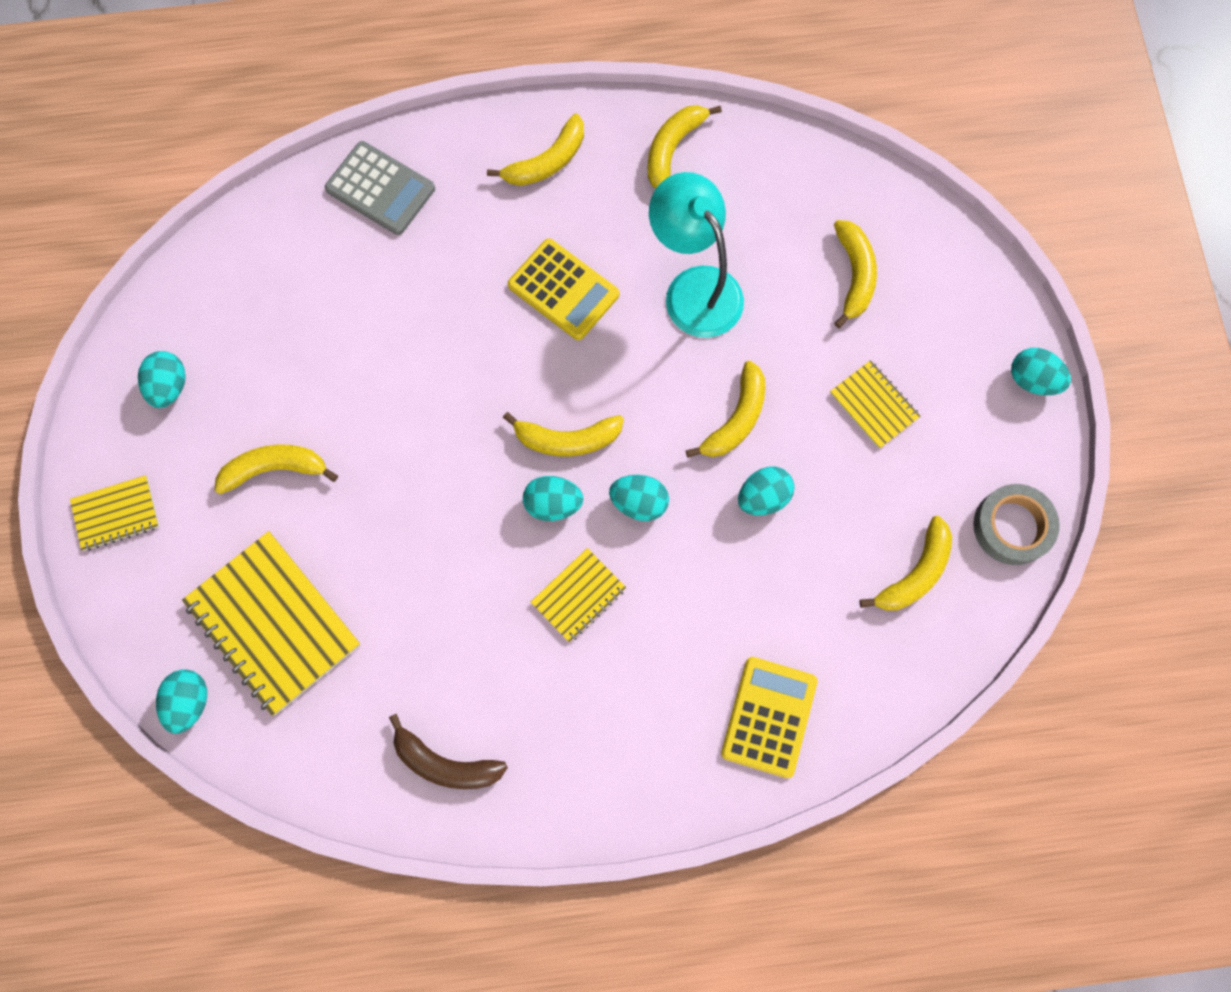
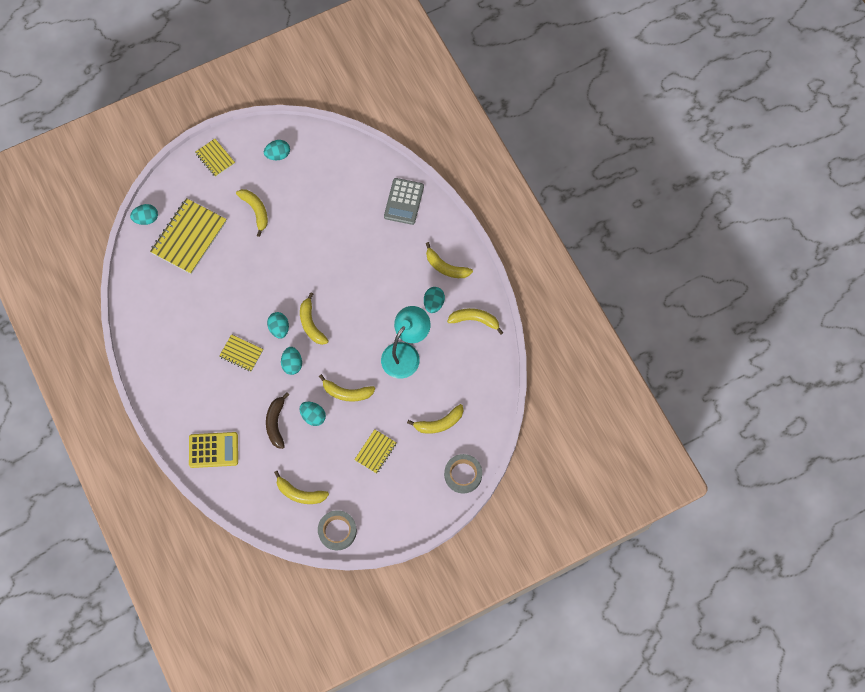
camera: 70 degrees right, 5 degrees down
(445, 763) = (152, 326): brown banana -> brown banana (276, 423)
(563, 290) = (383, 297): yellow calculator -> none
(967, 269) = (463, 475): none -> grey tape
(1032, 380) = (415, 521): turquoise egg -> turquoise egg (433, 303)

